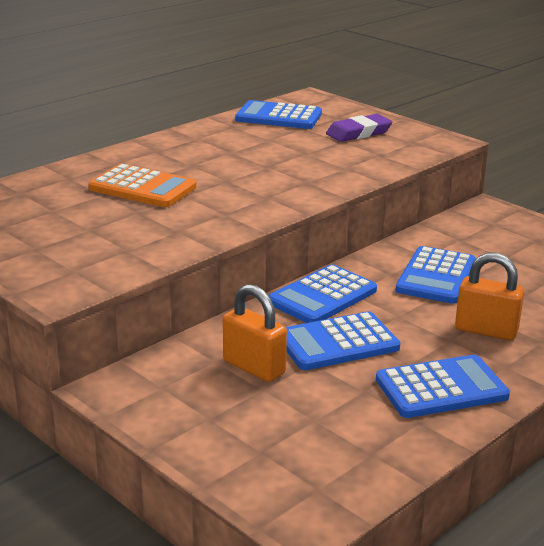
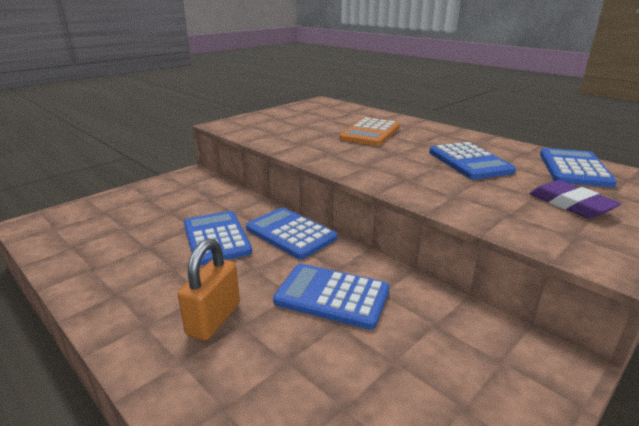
camera: 90 degrees right, 0 degrees up
(254, 367) = (195, 209): orange padlock -> none
(441, 388) = (128, 282): blue calculator -> blue calculator (469, 162)

